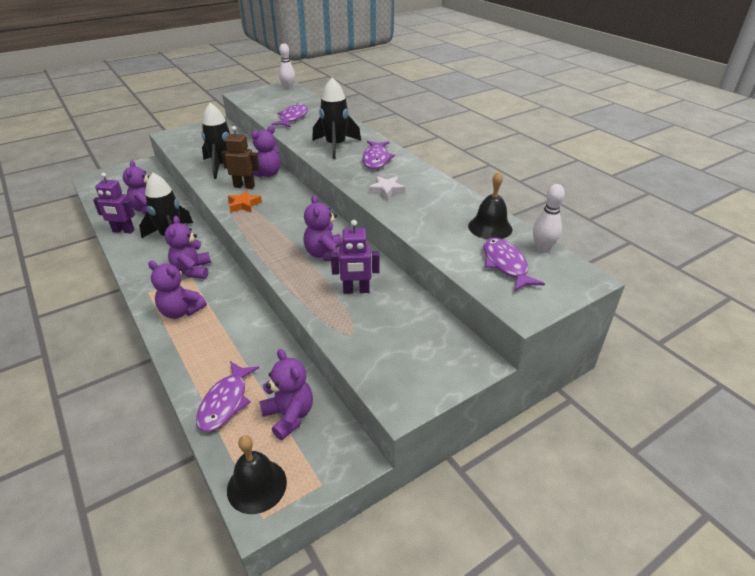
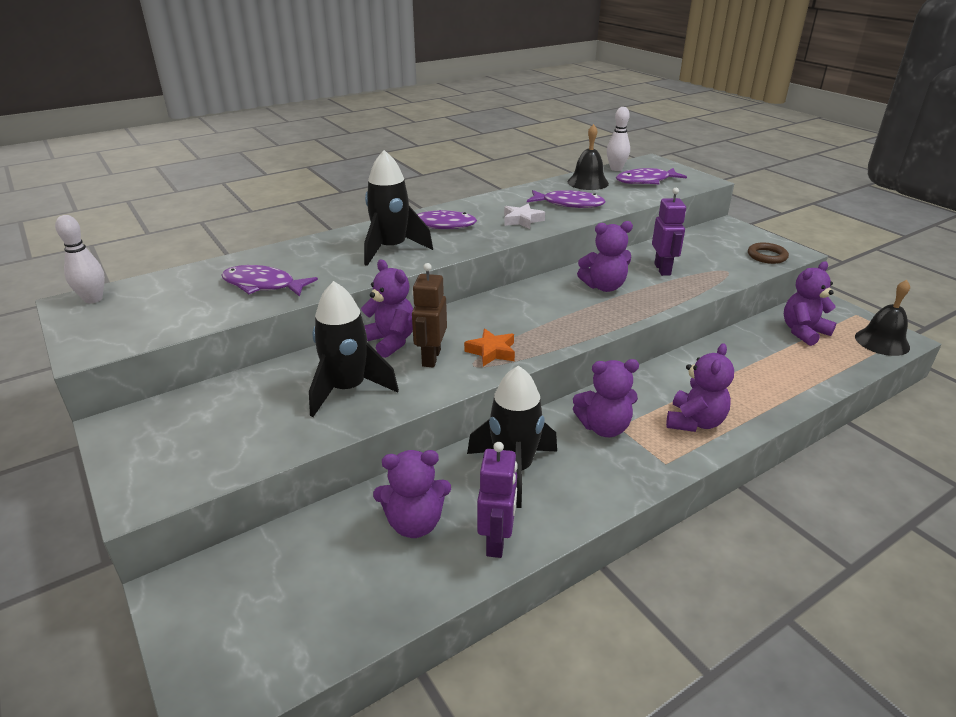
camera: 90 degrees left, 5 degrees down
(225, 402) = (812, 367): purple fish -> purple fish (569, 204)
(387, 375) = (767, 256): none -> brown ring

